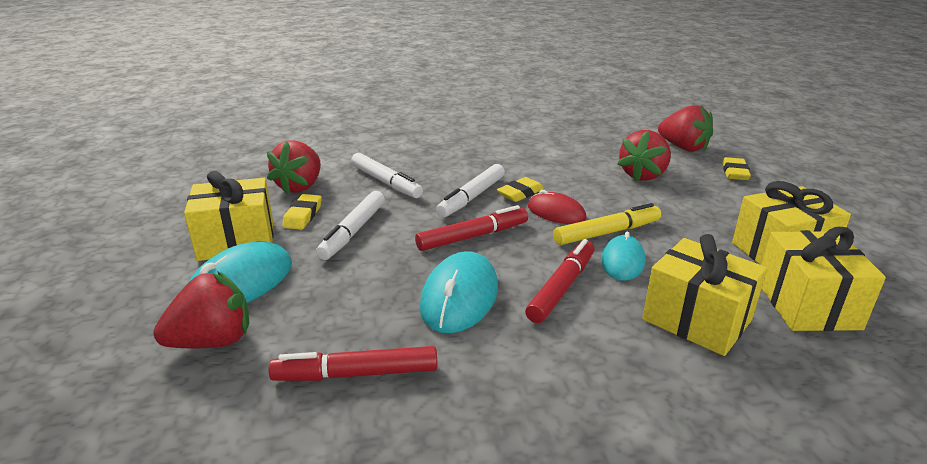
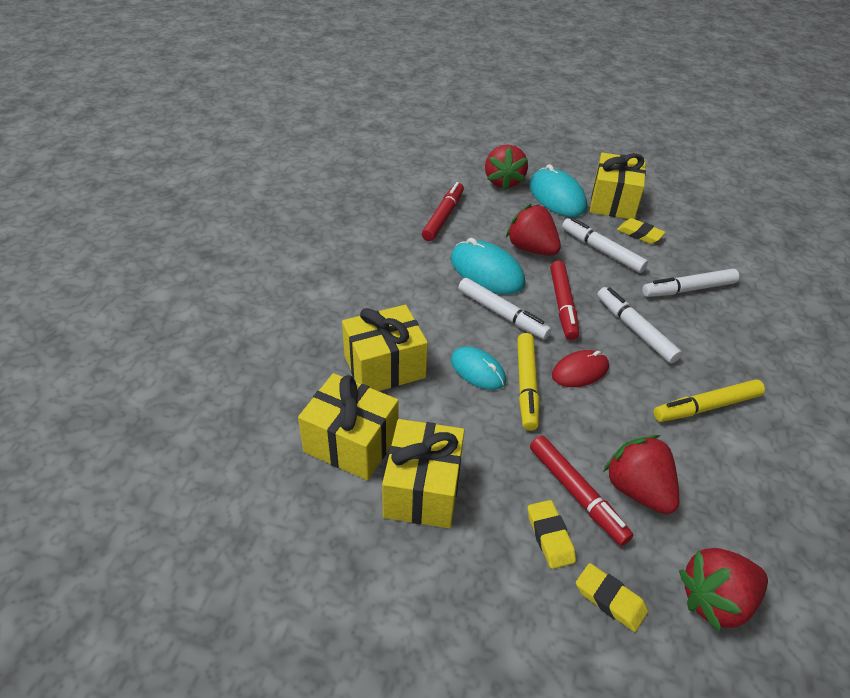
camera: 115 degrees right, 15 degrees up
(300, 186) = (696, 243): red strawberry -> red strawberry (531, 249)
(520, 193) = (630, 364): yellow eraser -> yellow eraser (550, 536)
(526, 267) = (502, 314): none -> white marker
(531, 162) = (706, 407): none -> yellow marker
(561, 287) = (466, 320): red marker -> red marker (576, 494)

